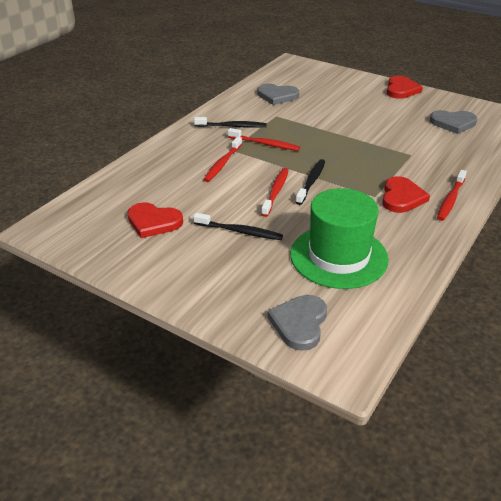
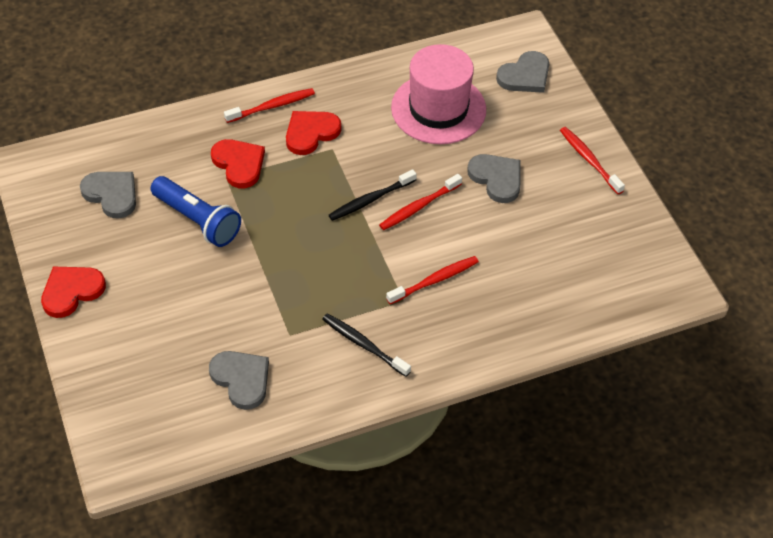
camera: 145 degrees left, 15 degrees up
(153, 222) = (567, 235): red heart -> red heart (239, 164)
(240, 231) = (496, 178): black toothbrush -> grey heart
(265, 144) = (357, 286): red toothbrush -> red toothbrush (589, 160)
(338, 256) = (438, 109): green hat -> pink hat
(392, 132) = (197, 220): none -> blue flashlight

